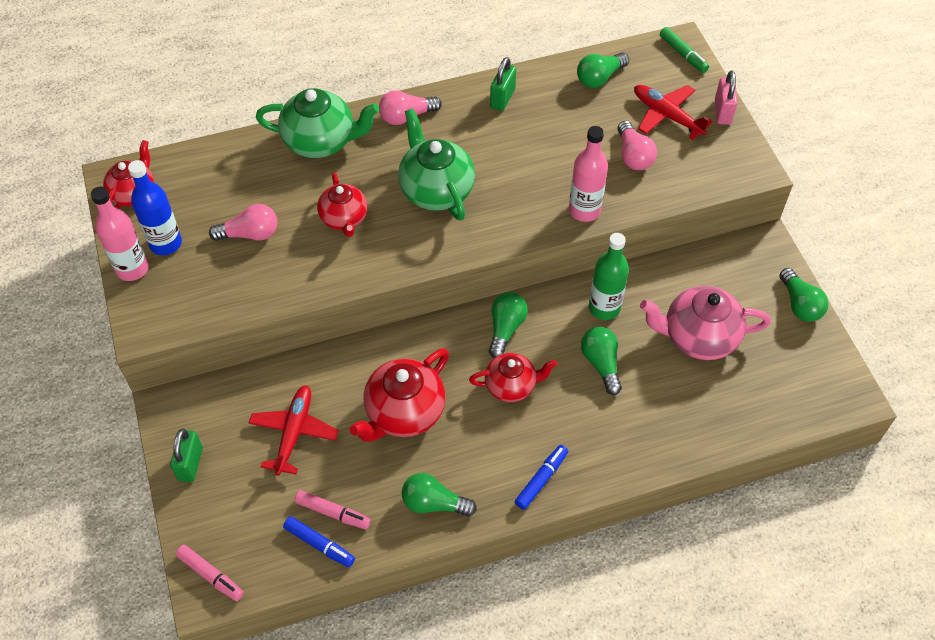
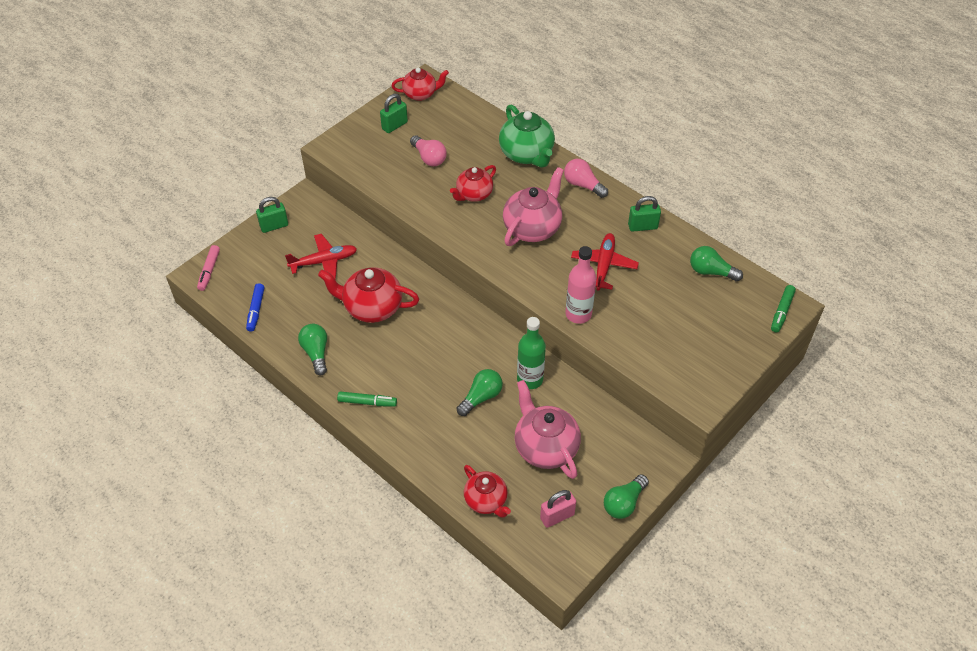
camera: 60 degrees right, 5 degrees down
(132, 269) = (366, 121): pink bottle -> none
(165, 243) = (394, 125): blue bottle -> green padlock
(333, 513) = (280, 306): pink marker -> none
(436, 190) = (532, 228): green teapot -> pink teapot
(505, 329) = (472, 331): green light bulb -> none
(511, 385) = (429, 354): red teapot -> red teapot (486, 501)
(541, 479) = (367, 402): blue marker -> green marker
(633, 155) = (652, 322): pink light bulb -> none
(667, 116) = (709, 327): red plane -> red plane (604, 266)
(722, 112) = (743, 359): pink padlock -> pink padlock (557, 516)

